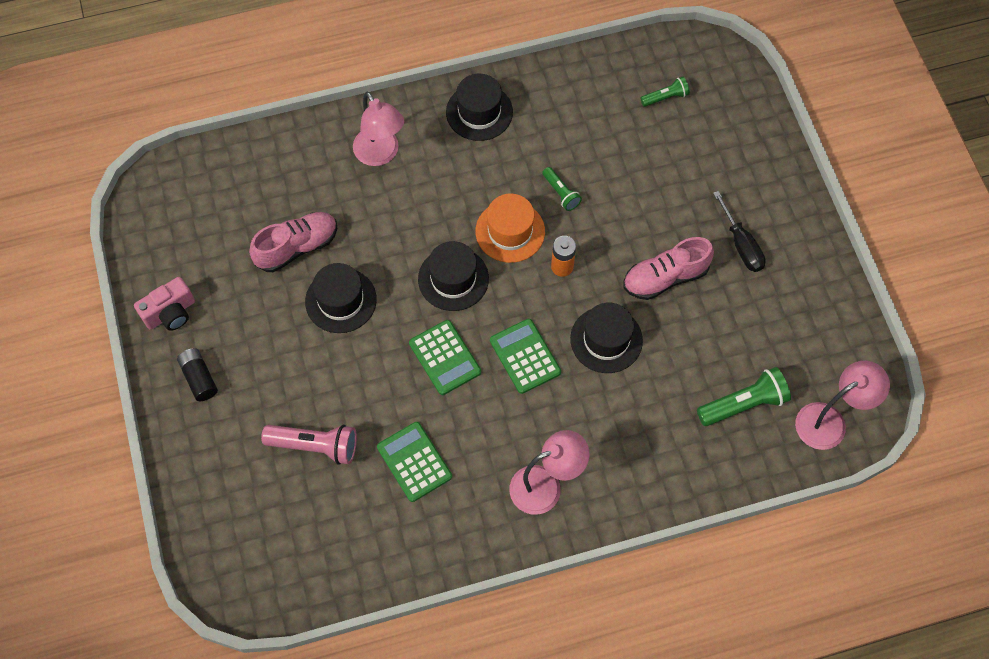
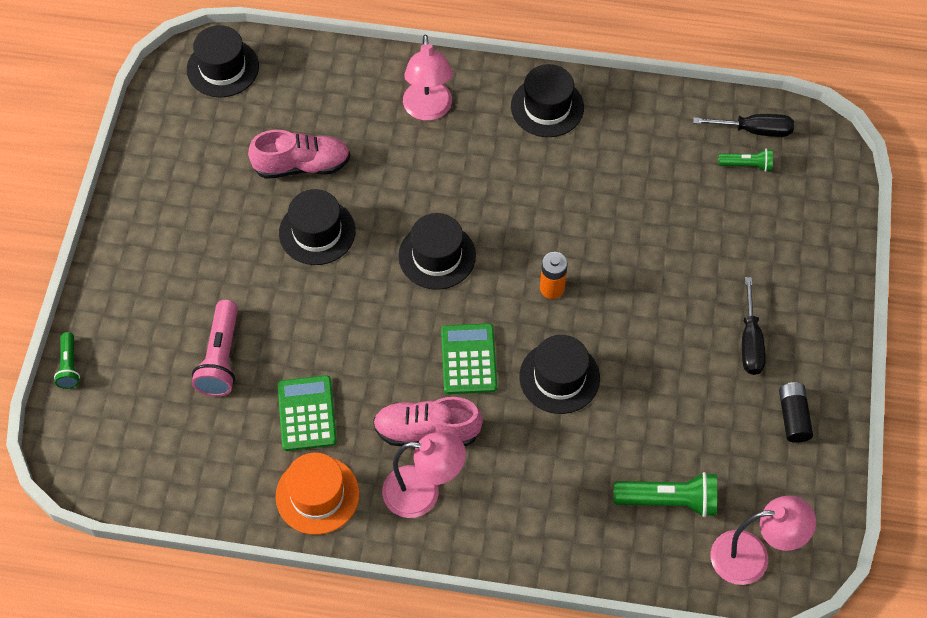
camera: 25 degrees right, 5 degrees down
(170, 313) = (152, 179): pink camera -> none
(181, 188) = (222, 68): none -> black hat
(199, 378) = (147, 249): black battery -> black battery (793, 417)
(315, 446) = (221, 358): pink flashlight -> pink flashlight turned 60 degrees clockwise
(445, 357) = (389, 327): green calculator -> none
(510, 231) = (517, 233): orange hat -> orange hat (317, 495)
(561, 193) = (588, 217): green flashlight -> green flashlight (69, 366)
(657, 65) = (754, 130): none -> black screwdriver
(665, 278) = (652, 342): pink shoe -> pink shoe (427, 431)

